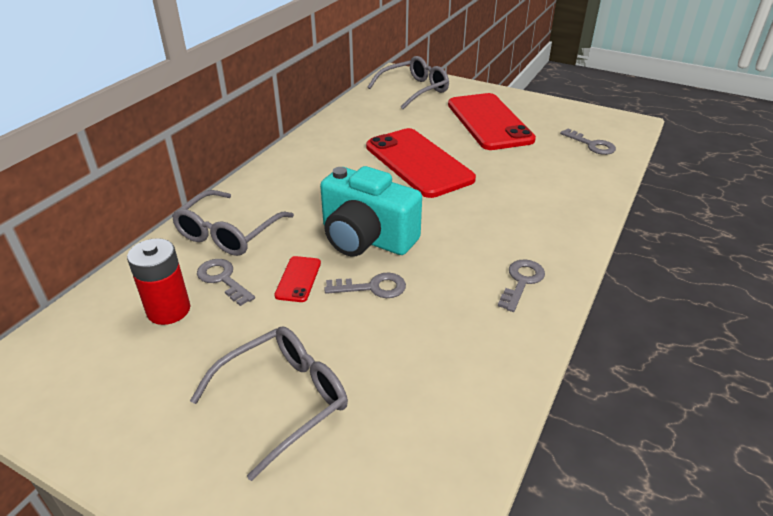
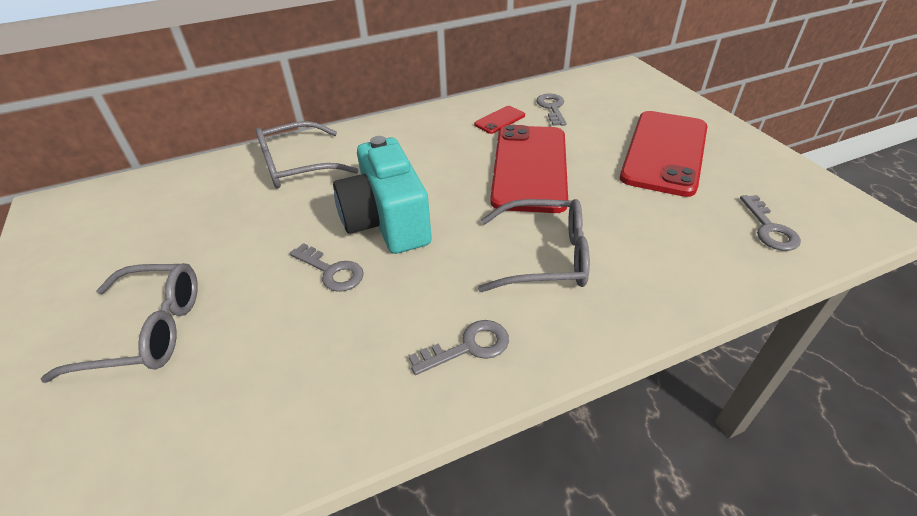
camera: 40 degrees right, 5 degrees up
(168, 310) = (184, 209): red battery -> none
(223, 279) = (244, 203): grey key -> grey key (552, 108)
(298, 279) = (290, 231): red phone -> red phone (500, 120)
(415, 90) = (623, 91): grey glasses -> grey glasses (546, 256)

